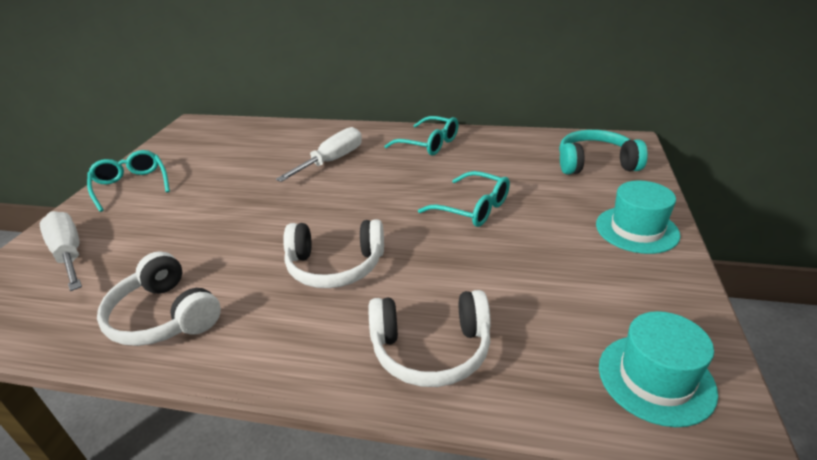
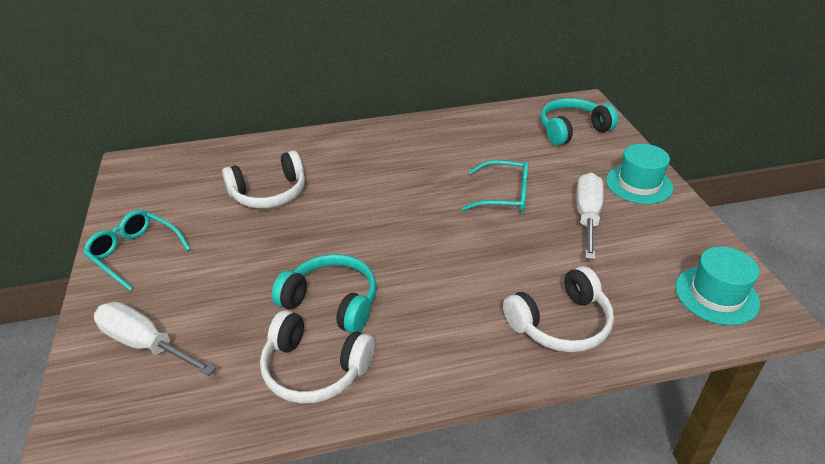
camera: 25 degrees left, 5 degrees up
(233, 262) = (332, 302): none -> turquoise headphones
(332, 161) = (336, 176): white screwdriver -> white screwdriver (587, 216)
(335, 266) = (430, 279): white headphones -> white headphones (269, 193)
(429, 144) = (416, 138): turquoise glasses -> none

